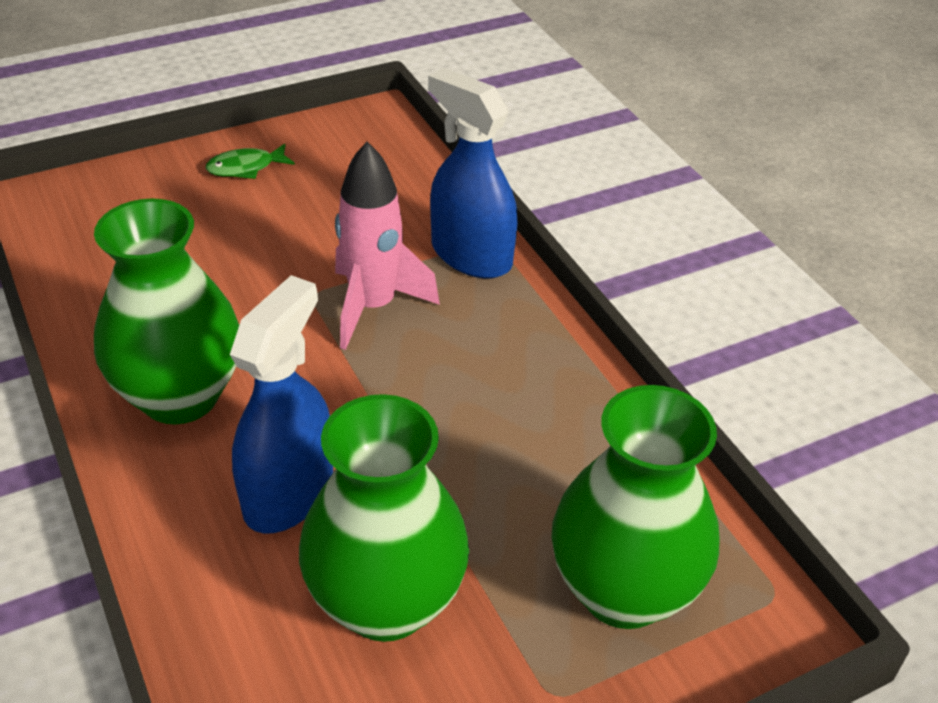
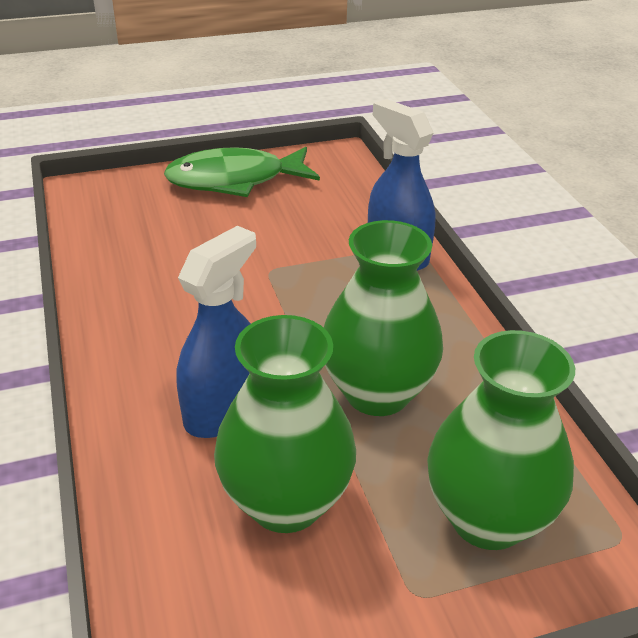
camera: 10 degrees right, 5 degrees down
(180, 396) = (153, 331): green vase -> green vase (377, 393)
(246, 168) = (235, 180): green fish -> green fish, size x2.30
(373, 307) = (314, 283): pink rocket -> none

